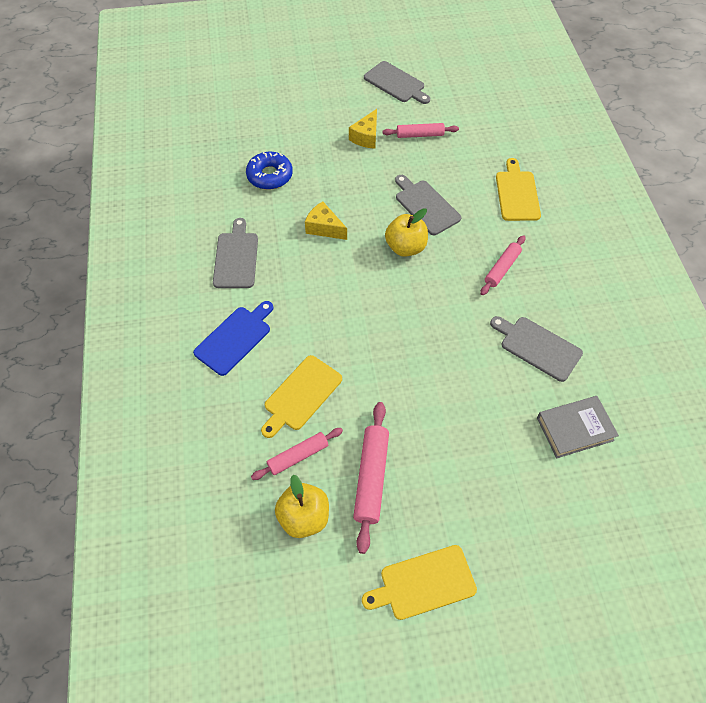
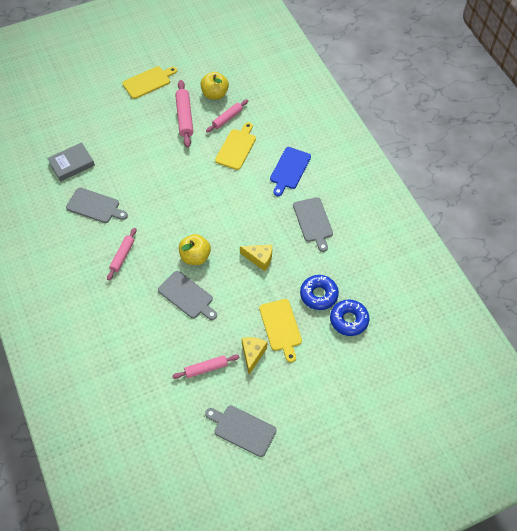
camera: 165 degrees right, 0 degrees up
(248, 146) = (349, 320): none -> blue donut
(517, 193) = (115, 325): yellow cutting board -> yellow cutting board (281, 327)

